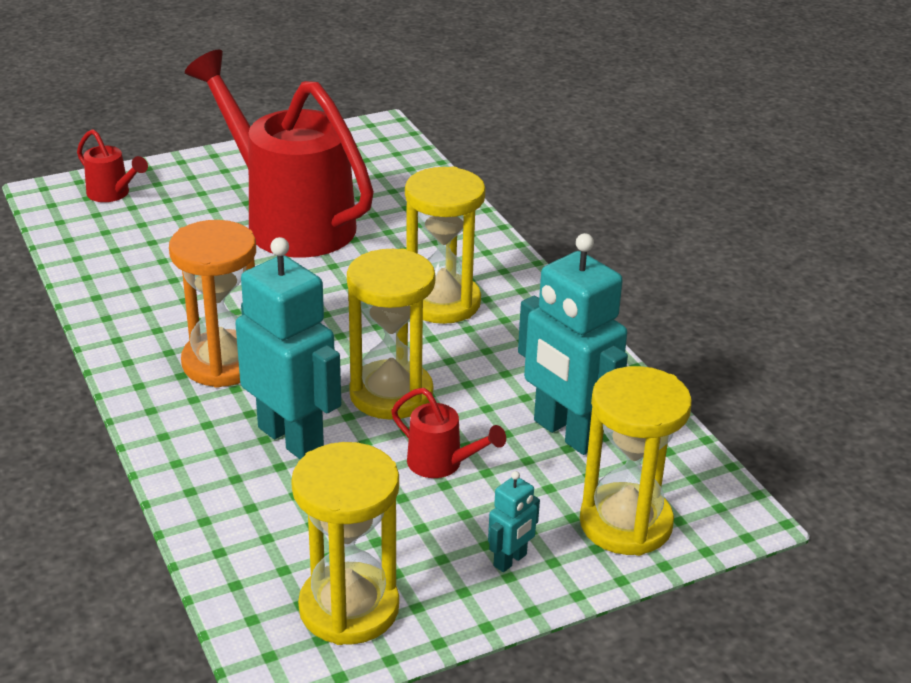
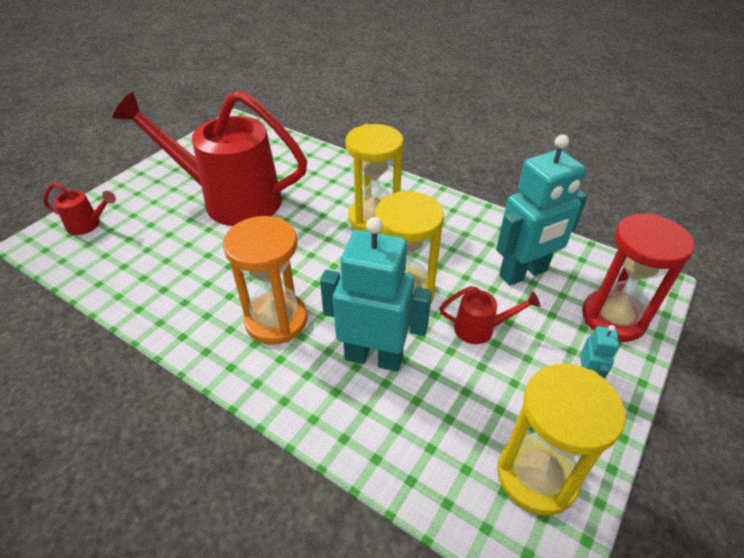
camera: 30 degrees left, 10 degrees up
(566, 433) = (523, 273): turquoise robot -> turquoise robot turned 45 degrees counterclockwise
(625, 523) = (613, 318): yellow hourglass -> red hourglass

